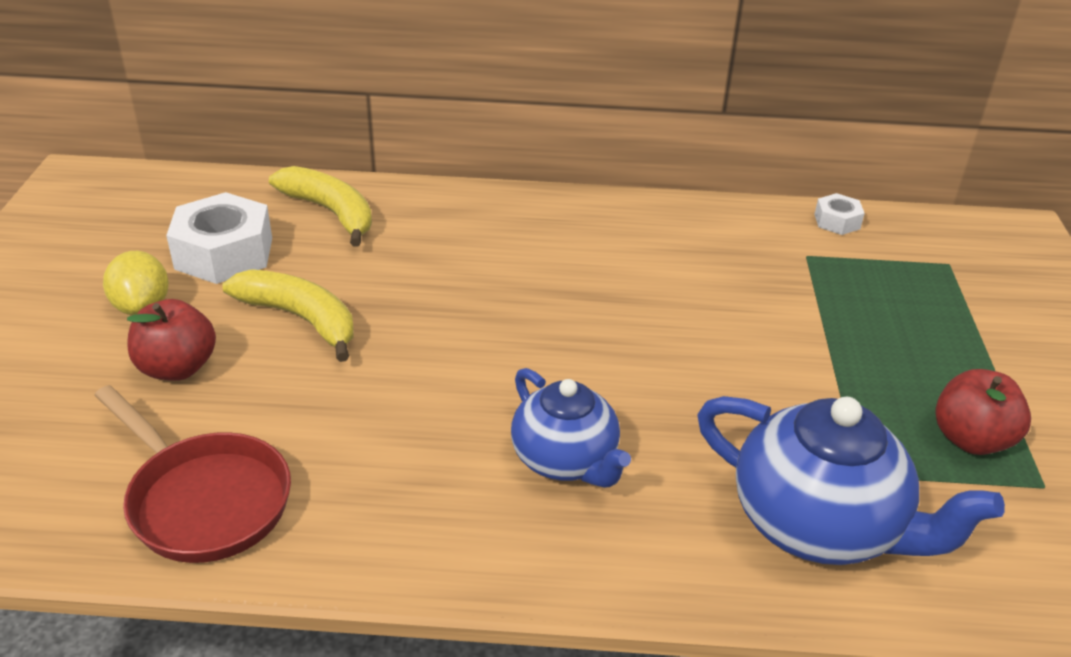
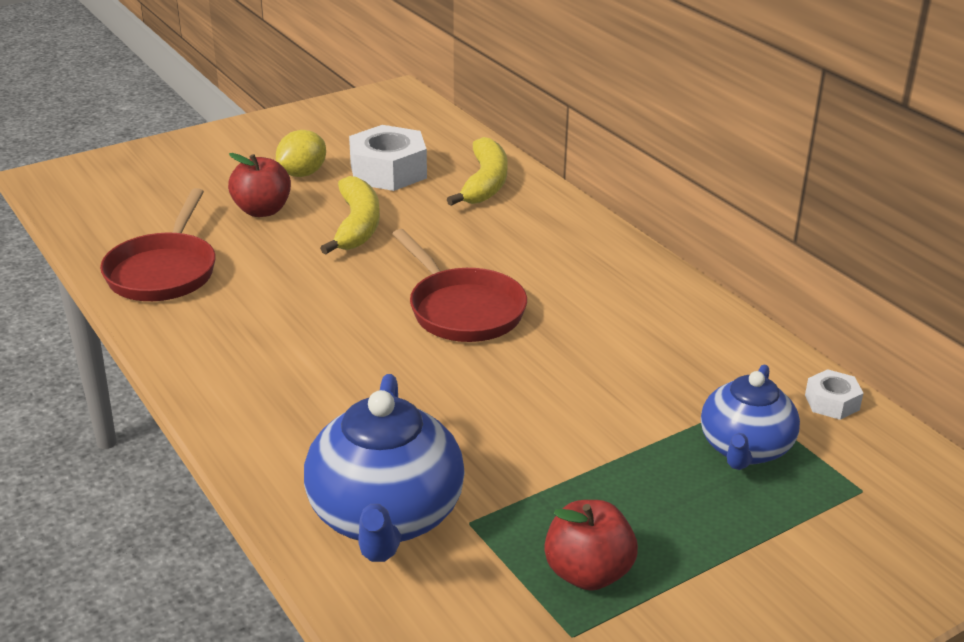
camera: 55 degrees right, 5 degrees down
(531, 326) = (463, 310): none -> red pan
(565, 460) = (333, 379): blue teapot -> blue teapot (745, 449)

